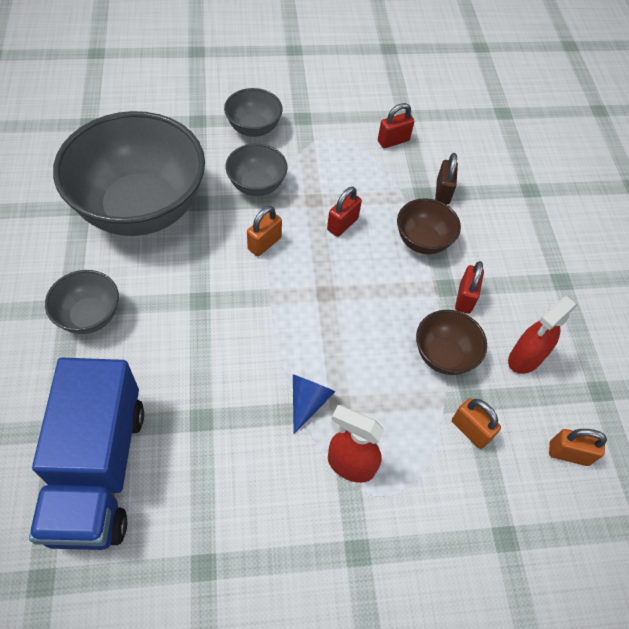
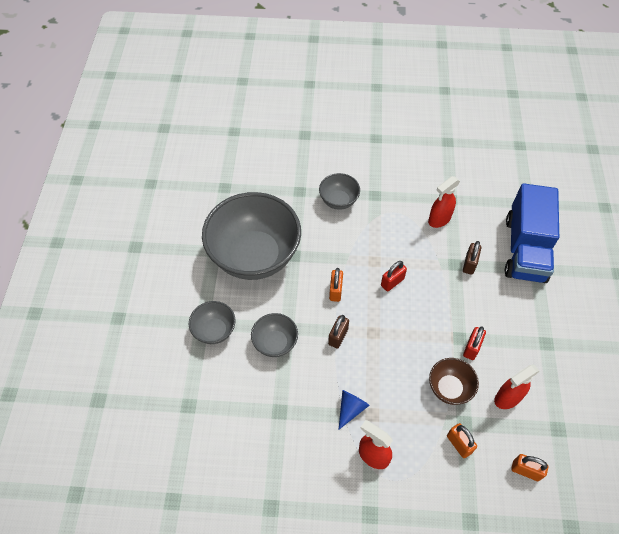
camera: 15 degrees right, 0 degrees up
(98, 470) = (212, 435): blue truck -> blue truck (525, 249)
(257, 185) = (335, 246): grey bowl -> grey bowl (275, 343)
(264, 243) = (335, 291): orange padlock -> orange padlock turned 45 degrees counterclockwise
(276, 304) = (338, 336): none -> brown padlock
(393, 141) = (439, 219): red padlock -> red spray bottle
(422, 241) = (448, 301): brown bowl -> none

